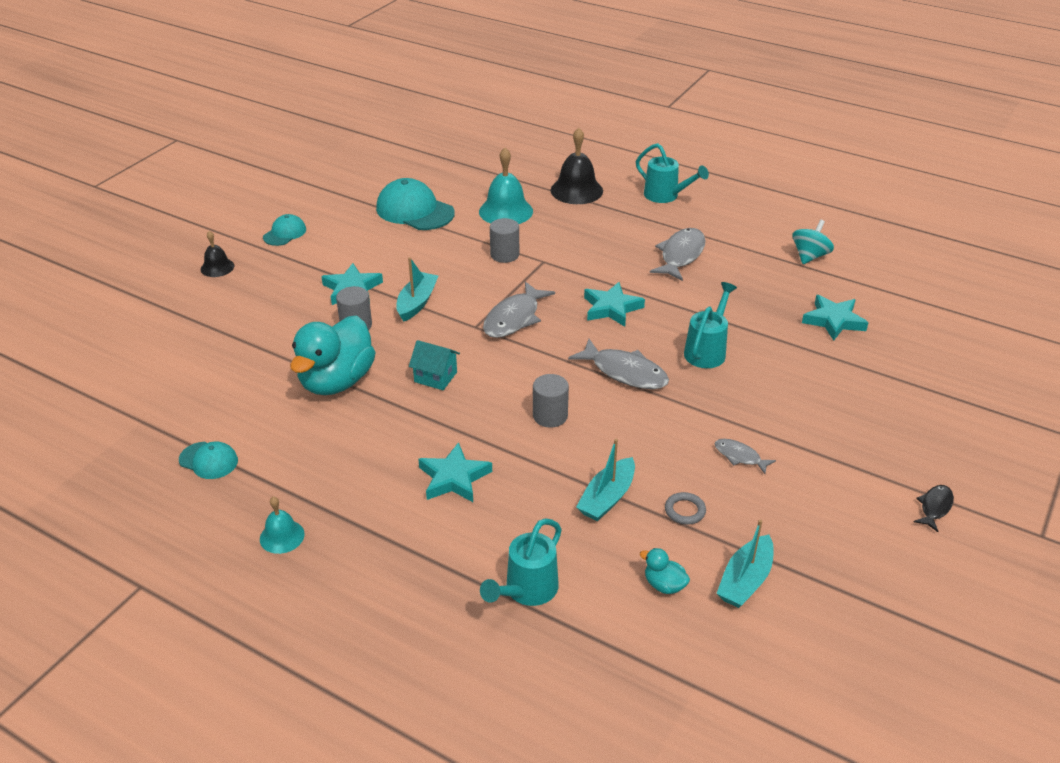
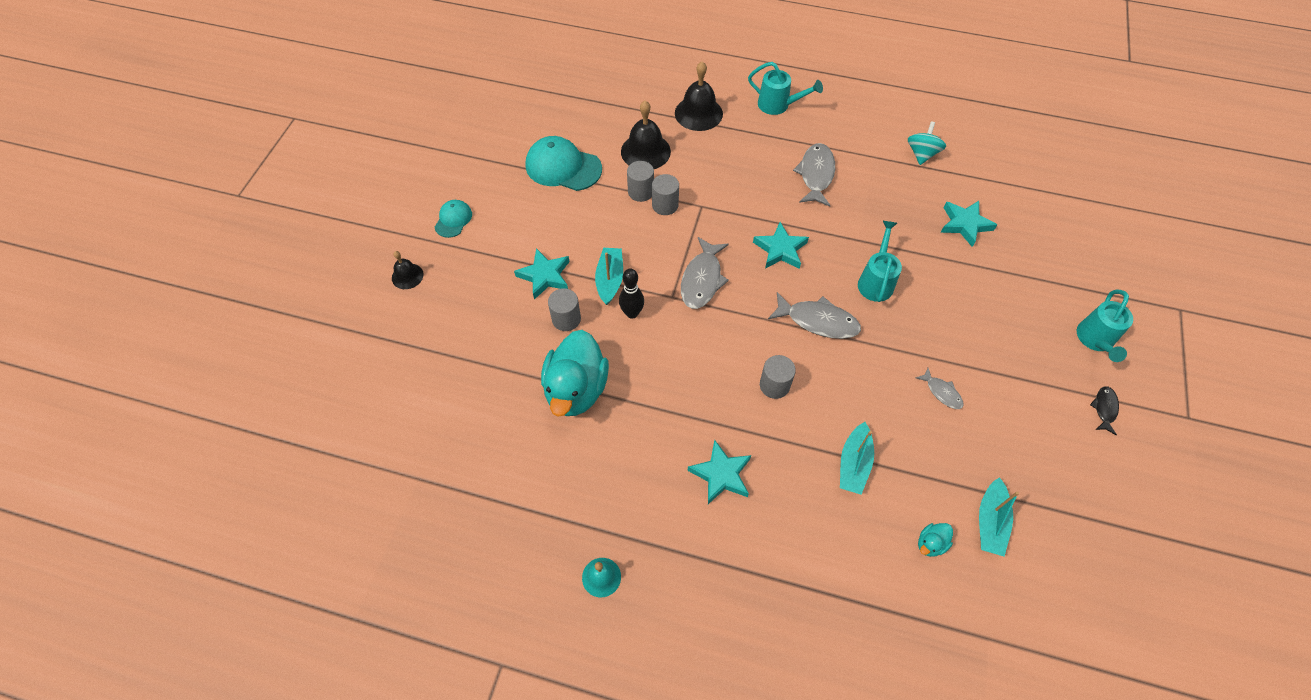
camera: 15 degrees left, 20 degrees up
(208, 460) = (500, 509): turquoise cap -> none
(426, 332) = (632, 313): none -> black bowling pin
(435, 377) = (661, 364): turquoise house -> none
(484, 241) = (640, 192): none -> grey cylinder
(506, 211) = (645, 151): turquoise bell -> black bell
(527, 590) = (826, 579): turquoise watering can -> turquoise watering can (1095, 340)
(664, 585) = (930, 544): turquoise duck -> turquoise duck turned 60 degrees counterclockwise
(685, 511) = (919, 461): grey ring -> none
(740, 456) = (941, 392): grey fish -> grey fish turned 150 degrees counterclockwise

